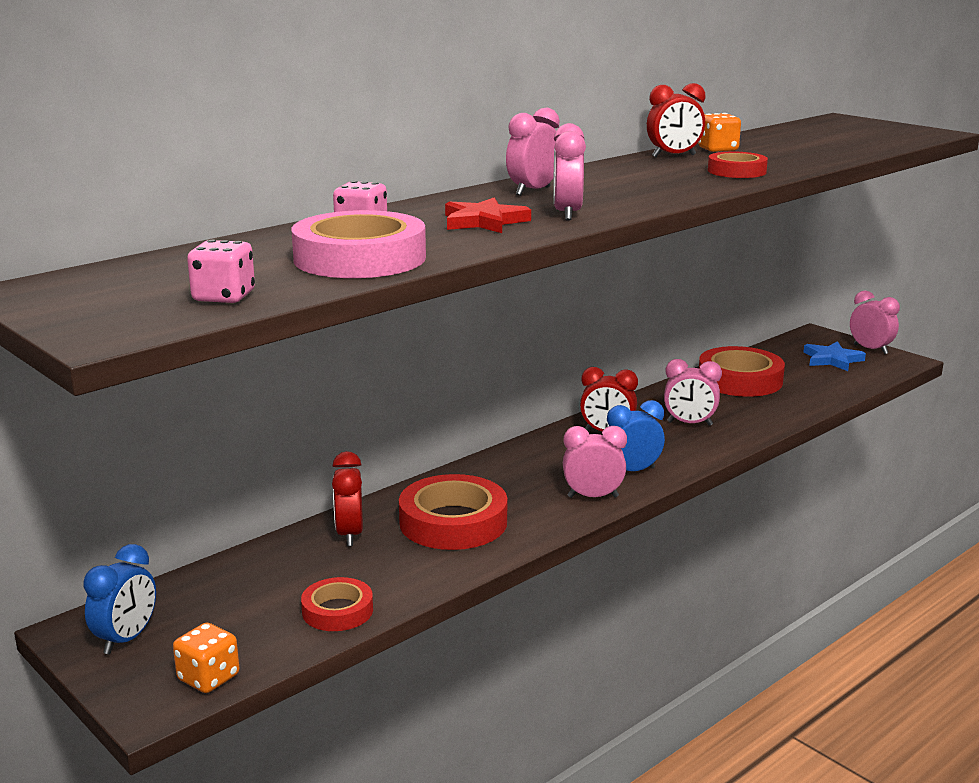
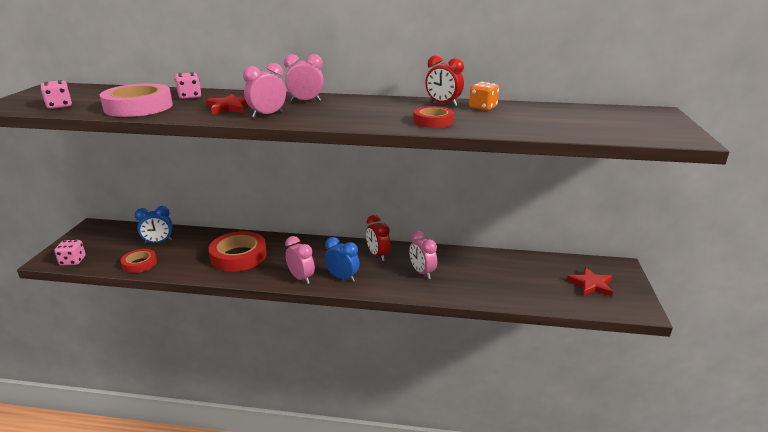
camera: 50 degrees right, 5 degrees up
(126, 639) = (91, 236): blue clock -> blue clock (158, 242)
(208, 678) = (73, 261): orange dice -> pink dice
(350, 534) = (205, 240): red clock -> none
(740, 380) = (505, 266): red tape -> none
(832, 359) = (591, 285): blue star -> red star
(870, 349) = (634, 292): pink clock -> none

